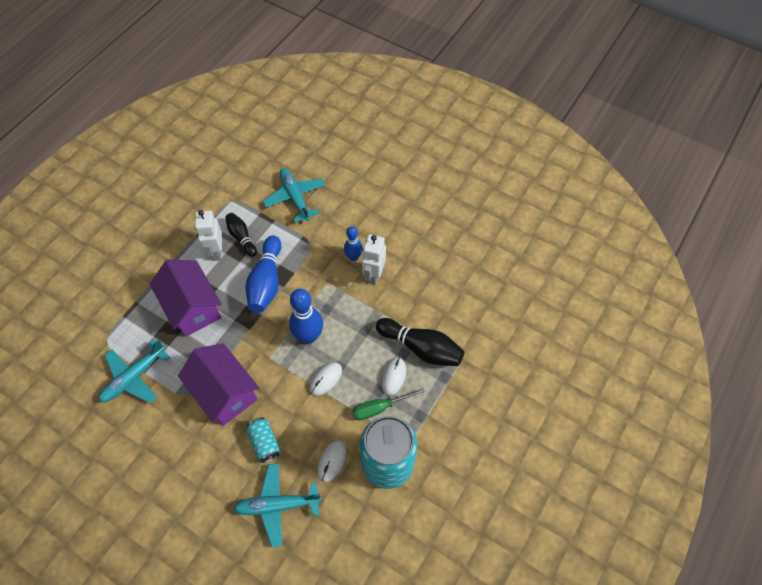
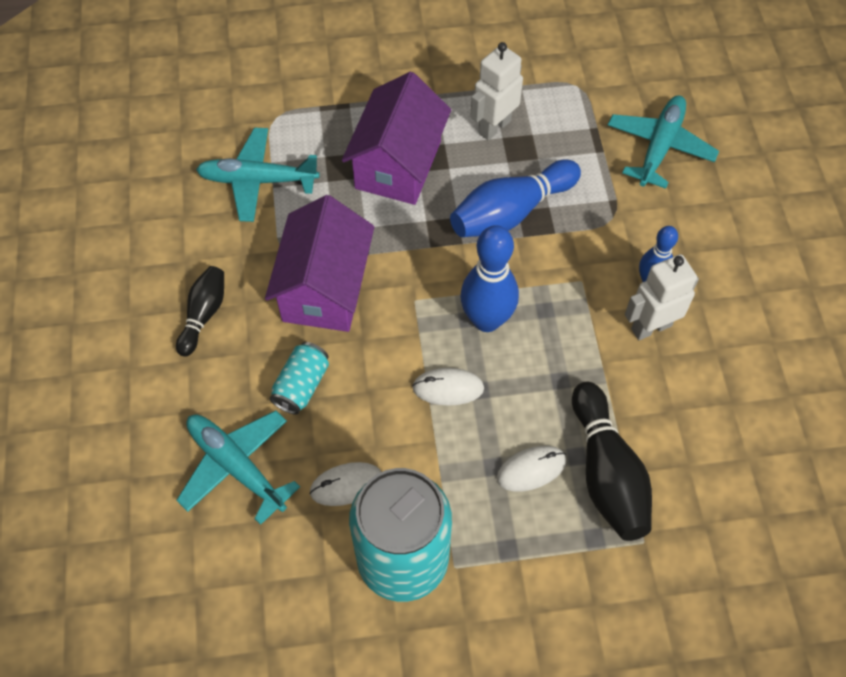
camera: 50 degrees right, 0 degrees up
(241, 237) = (541, 136): black bowling pin -> black bowling pin (204, 315)
(379, 408) = (471, 487): green screwdriver -> none

